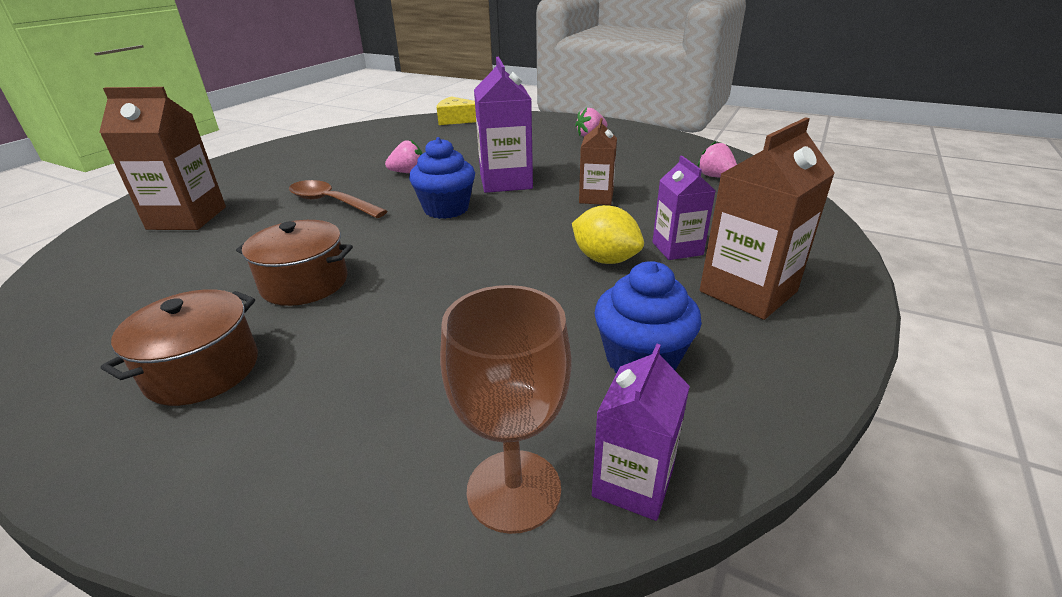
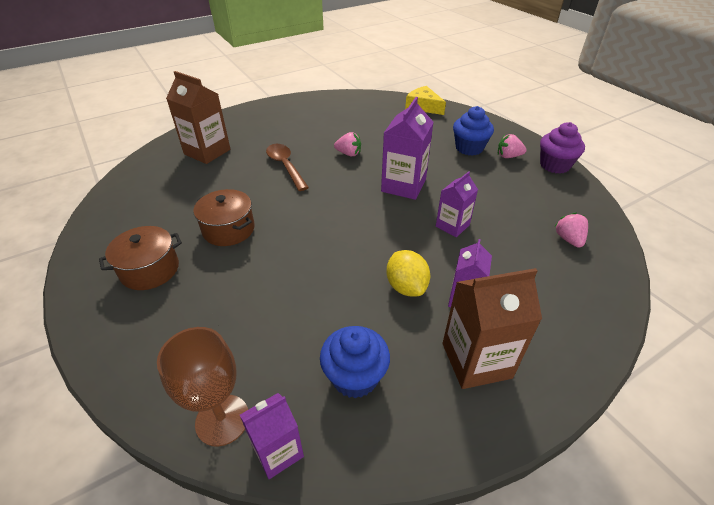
camera: 30 degrees right, 10 degrees up
(446, 209) = (345, 198): blue cupcake -> blue cupcake (469, 148)
(596, 197) = (452, 226): brown carton -> purple carton
(640, 132) = (554, 165): none -> purple cupcake

